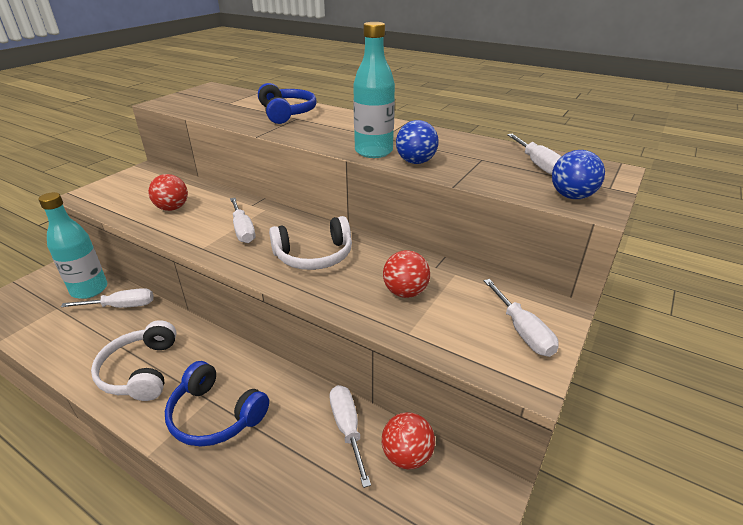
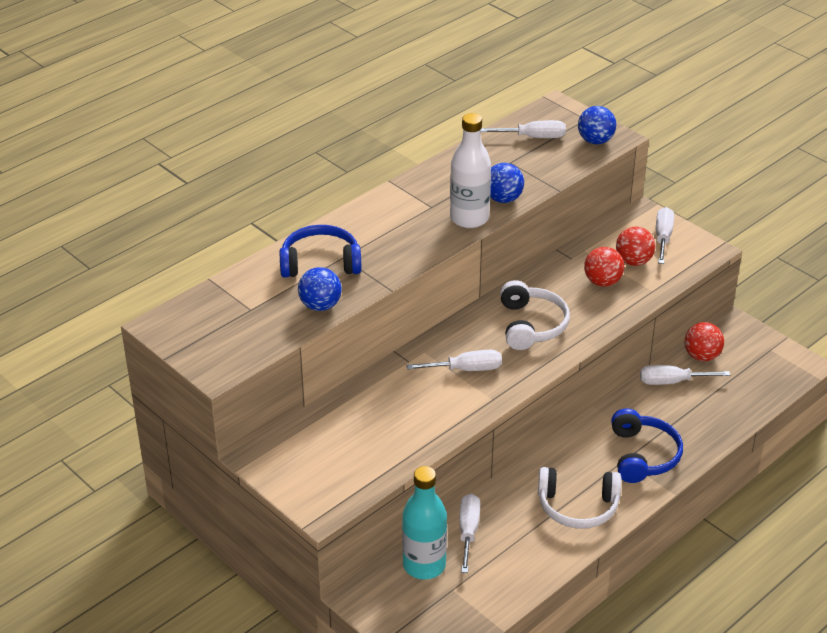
camera: 75 degrees left, 5 degrees up
(172, 208) = (392, 424): red ball -> red ball (633, 261)
(215, 415) = (643, 455): blue headphones -> blue headphones turned 45 degrees counterclockwise
(233, 118) = (320, 305): none -> blue ball
(373, 151) = (469, 218): turquoise bottle -> white bottle
(522, 331) = (663, 237): white screwdriver -> white screwdriver turned 75 degrees counterclockwise

